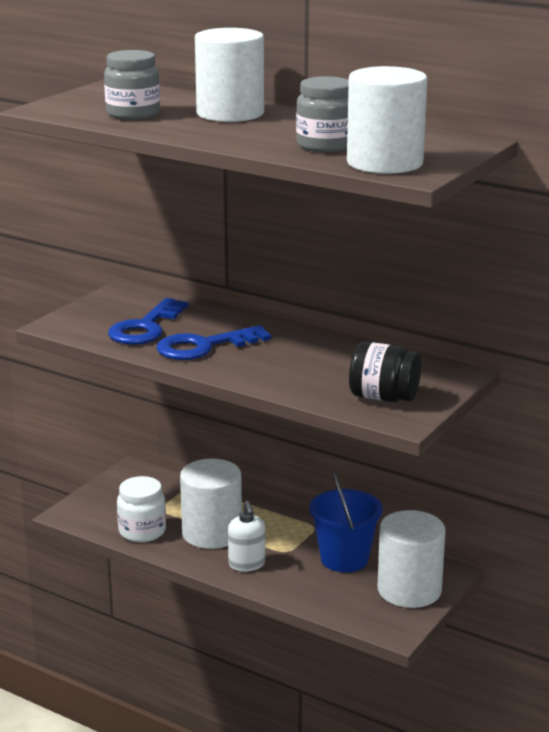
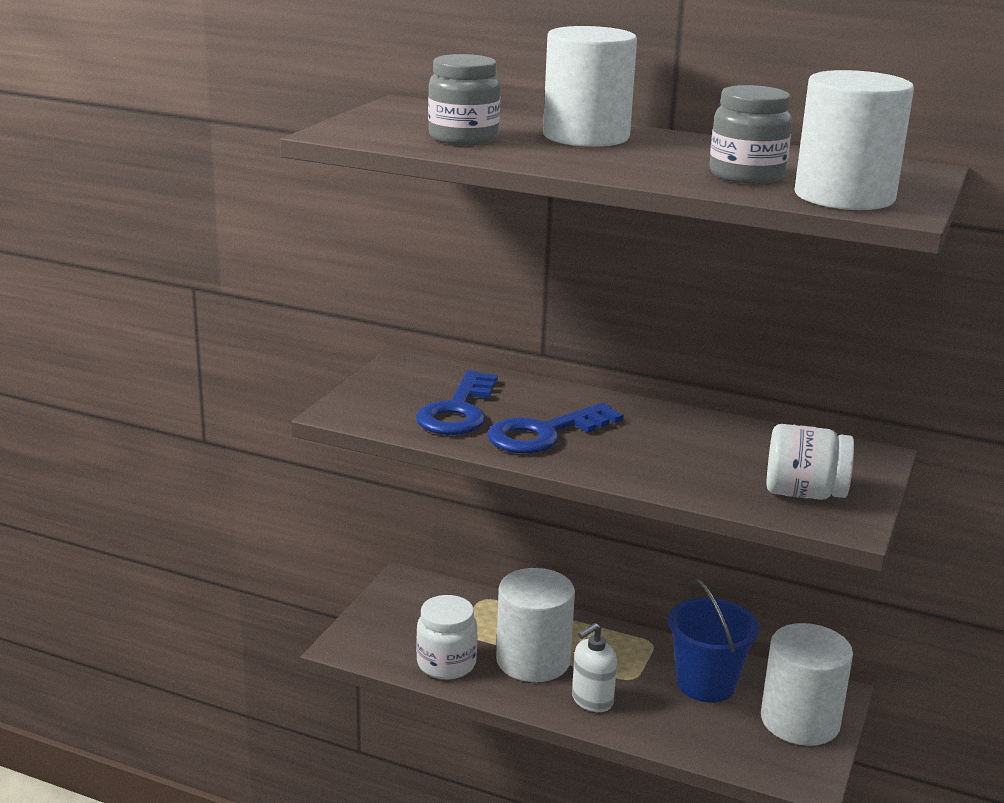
camera: 10 degrees left, 0 degrees up
(247, 564) = (592, 700): white soap dispenser -> white soap dispenser turned 75 degrees clockwise
(383, 397) = (804, 493): black jar -> white jar

